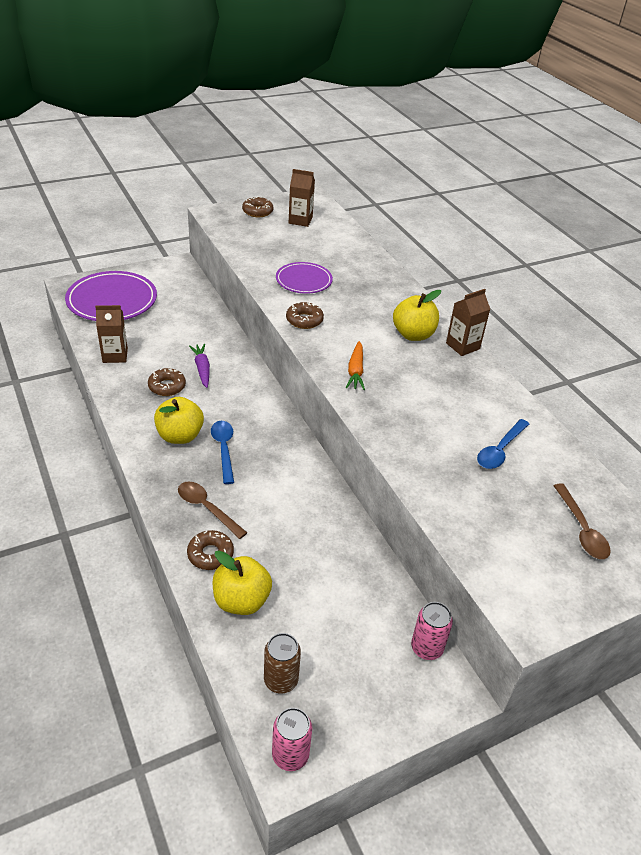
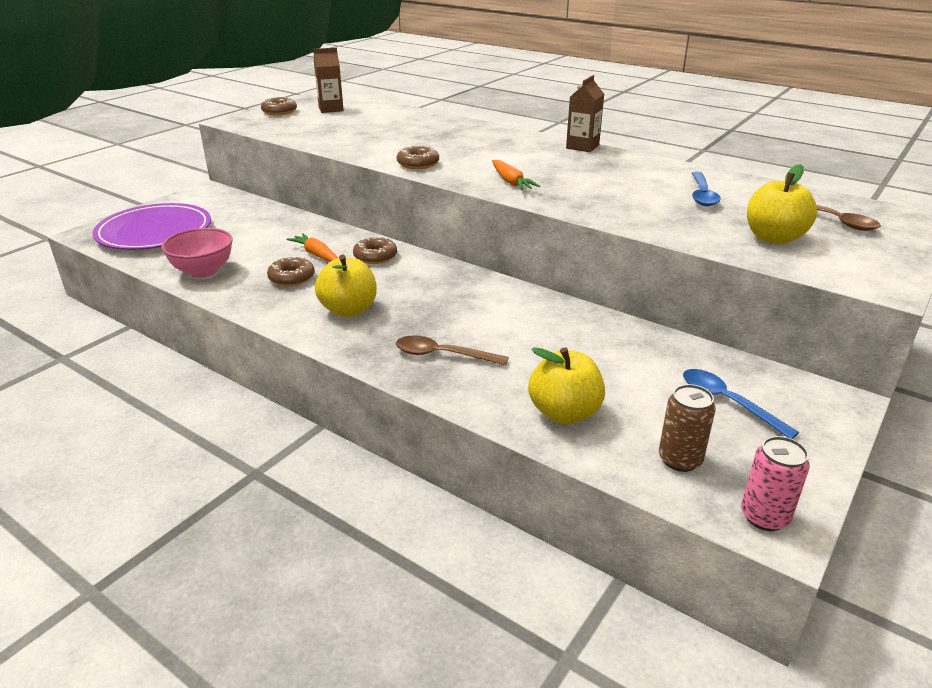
camera: 25 degrees left, 10 degrees down
(115, 355) = (203, 271): brown carton -> pink bowl
(202, 369) = (317, 255): purple carrot -> orange carrot
(210, 554) = (489, 389): brown donut -> brown donut (375, 256)
(224, 449) = (408, 305): blue spoon -> blue spoon (727, 402)
(304, 280) = (384, 141): purple plate -> none
(413, 334) = (531, 150): yellow apple -> yellow apple (773, 238)
(426, 648) = (775, 379): pink can -> none

